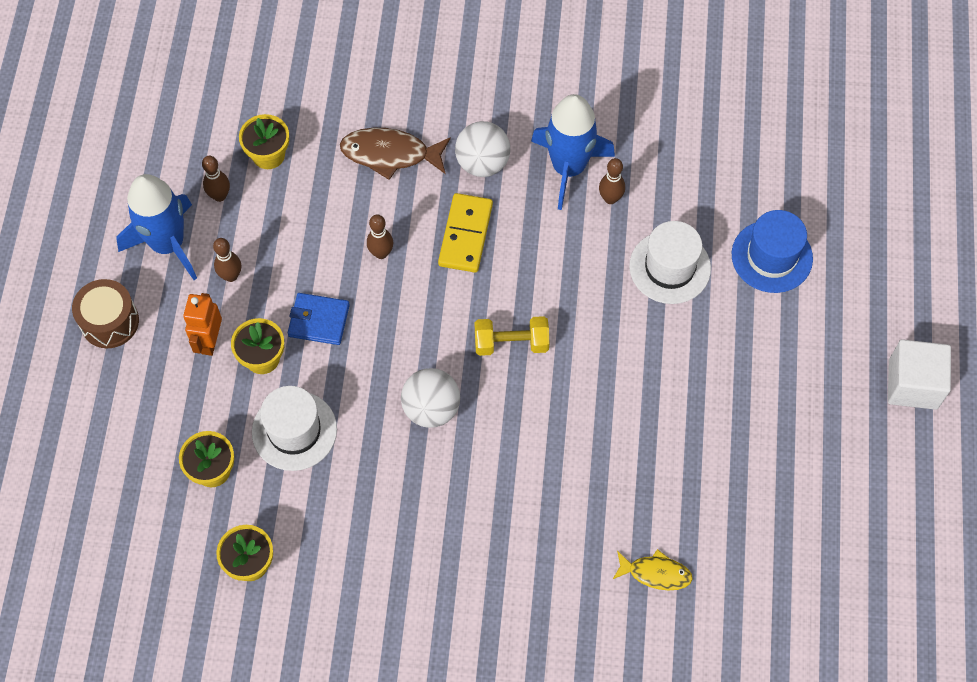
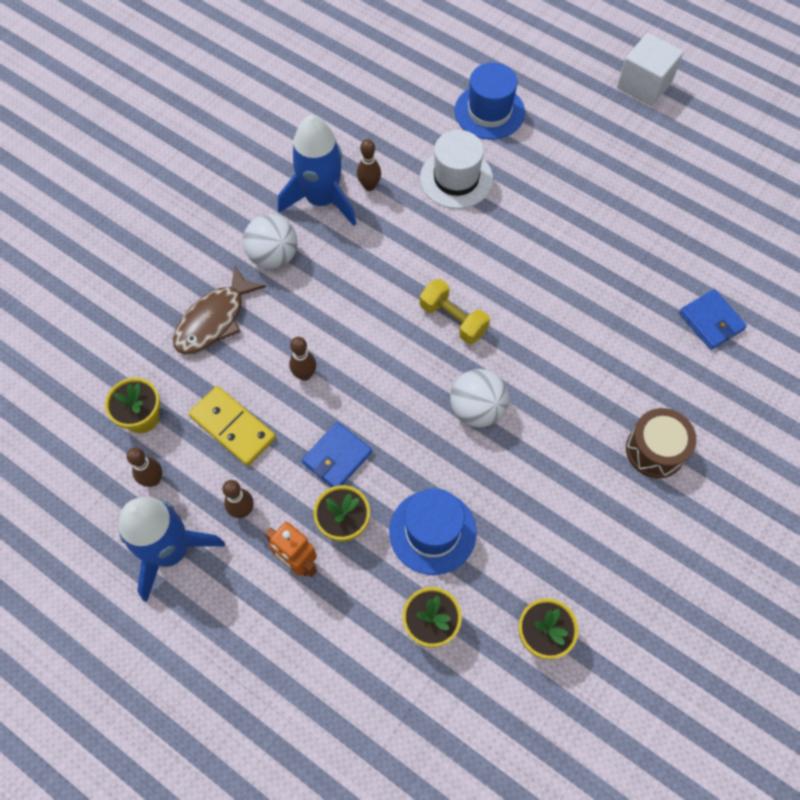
camera: 60 degrees left, 0 degrees up
(110, 321) = (216, 647): brown drum -> brown drum (655, 450)
(294, 430) = (432, 532): white hat -> blue hat
(465, 235) = (331, 302): yellow domino -> yellow domino (232, 427)
(511, 343) = (453, 319): yellow dumbbell -> yellow dumbbell turned 75 degrees counterclockwise
(655, 573) = (711, 321): yellow fish -> blue wallet

